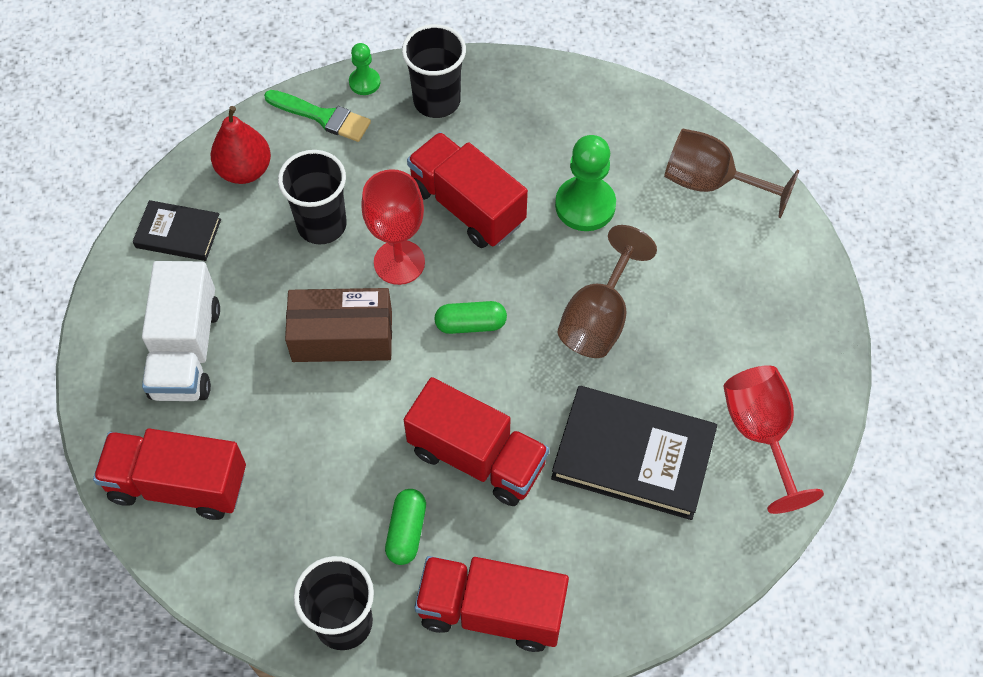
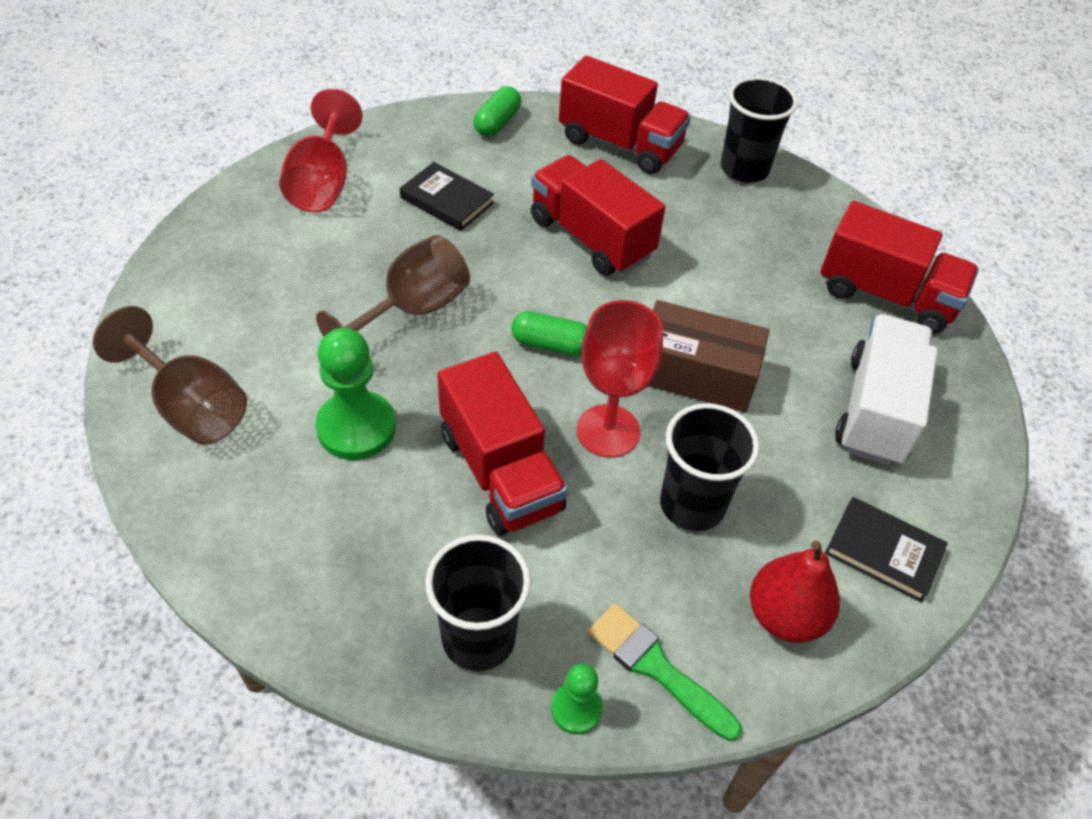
camera: 165 degrees left, 10 degrees down
(406, 531) = (674, 207): green capsule -> green capsule (497, 122)
(633, 455) = (447, 200): black book -> black book, size x0.56

